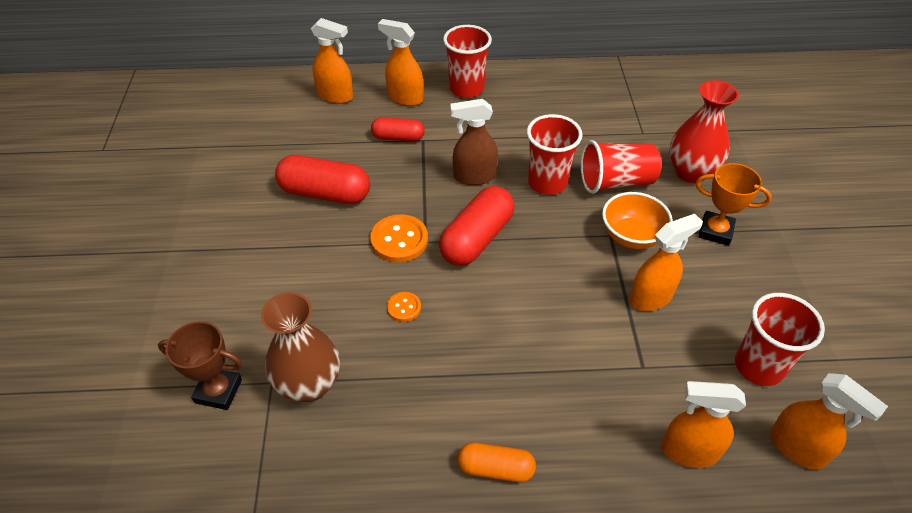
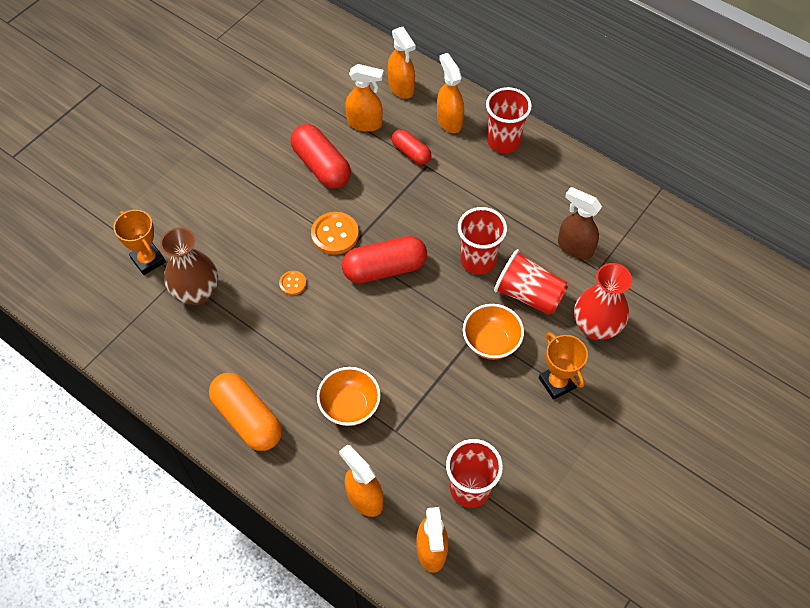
camera: 40 degrees right, 10 degrees up
(218, 391) = (148, 260): brown trophy -> orange trophy
(474, 176) = (431, 220): brown spray bottle -> brown spray bottle (574, 247)
(495, 468) = (247, 418): orange capsule -> orange capsule, size x1.67
(579, 377) = (350, 406): none -> orange bowl
(651, 297) = (453, 393): orange spray bottle -> orange spray bottle (365, 123)

